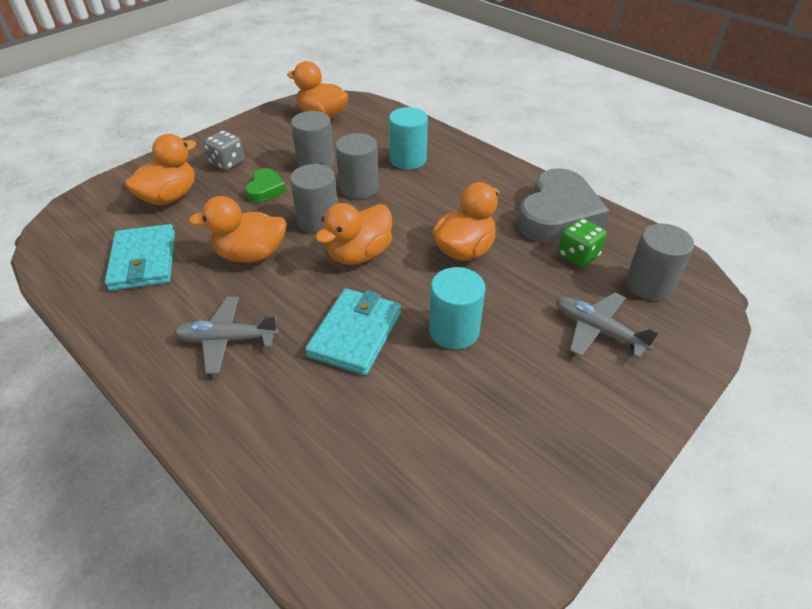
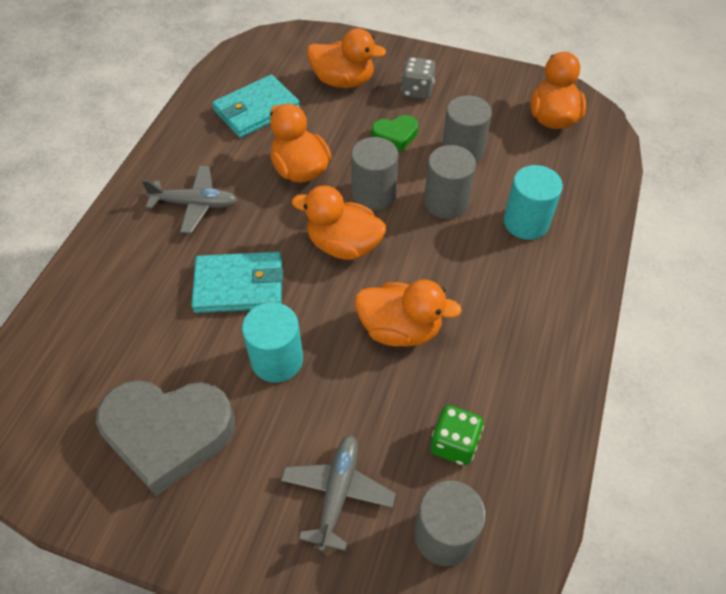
camera: 65 degrees right, 10 degrees up
(227, 340) = (195, 204): grey plane -> grey plane turned 120 degrees clockwise
(557, 215) = (519, 402): grey heart -> grey heart (168, 434)

